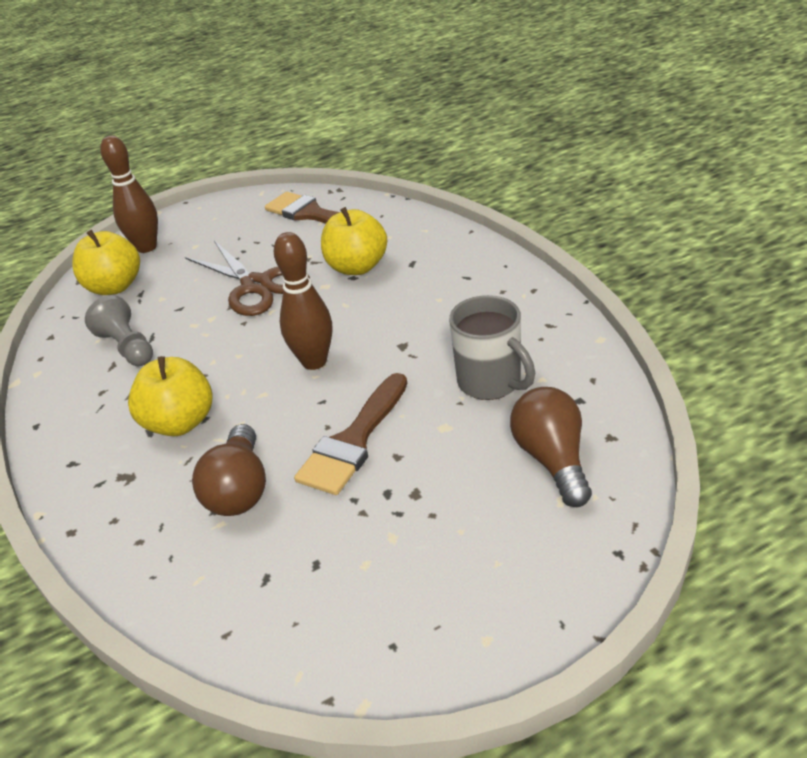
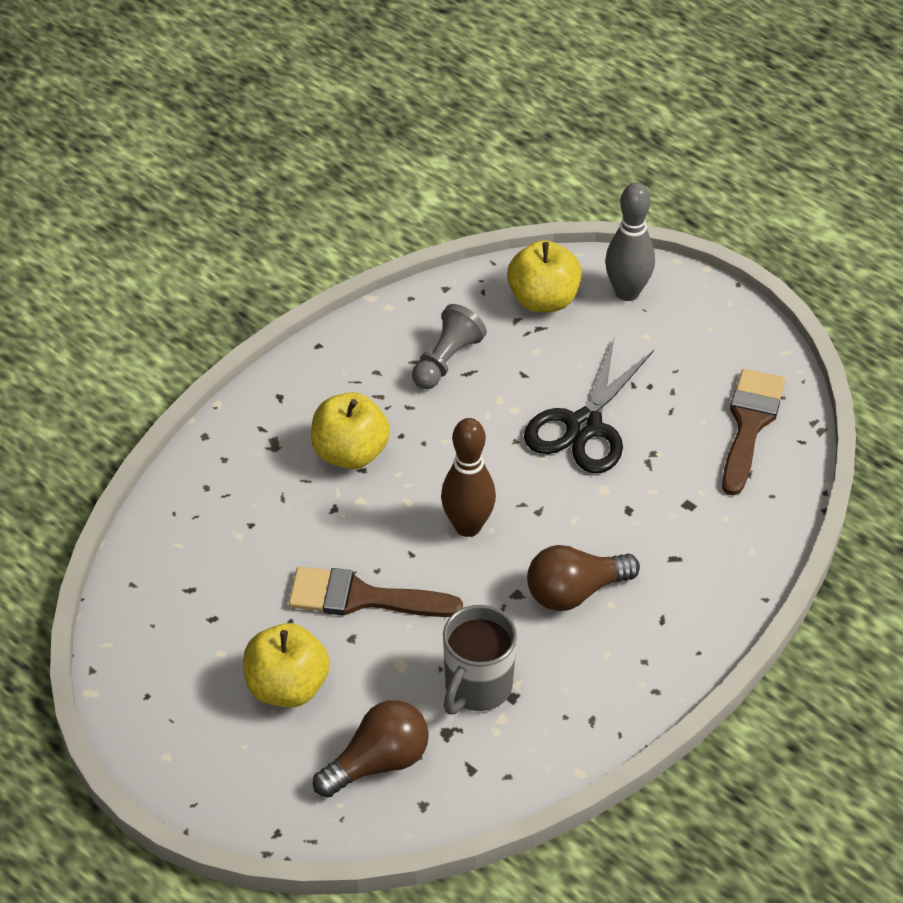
camera: 65 degrees right, 10 degrees up
(146, 247) = (627, 292): brown bowling pin -> grey bowling pin
(239, 489) = (279, 533): brown light bulb -> brown light bulb (575, 592)
(256, 286) = (584, 426): brown scissors -> black scissors
(357, 267) = (649, 507): yellow apple -> yellow apple (287, 687)

